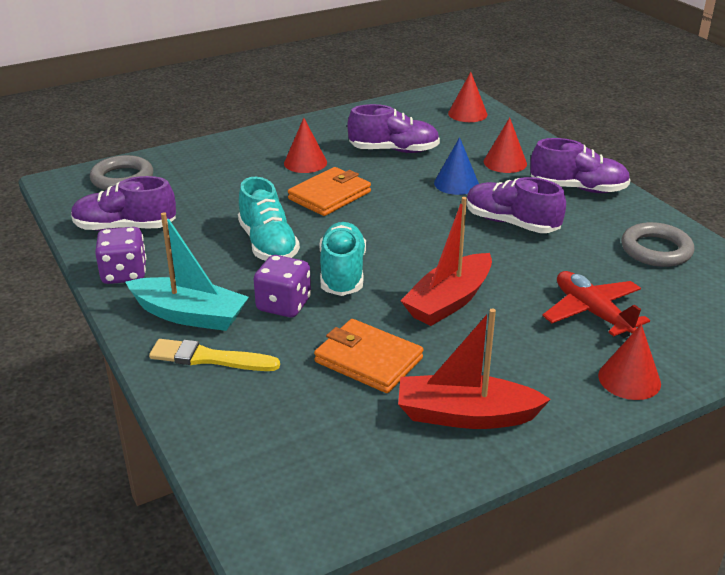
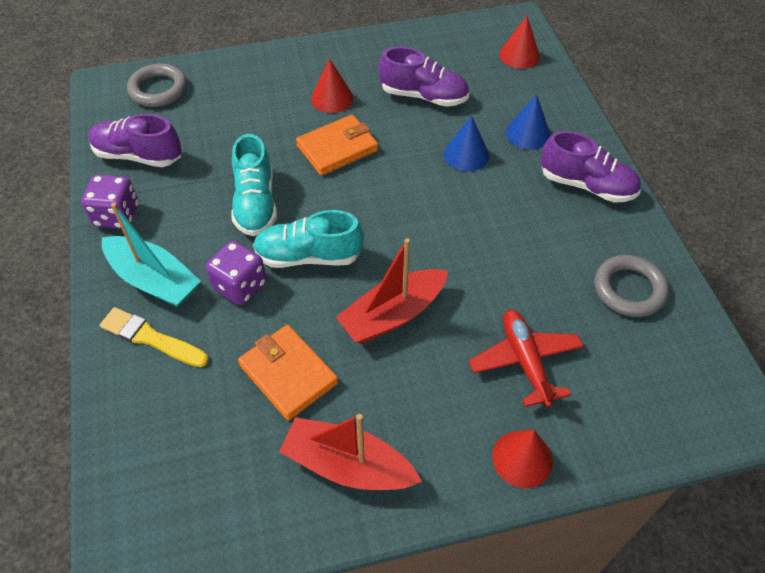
camera: 15 degrees right, 20 degrees up
(342, 273) = (308, 256): turquoise shoe -> turquoise shoe turned 105 degrees counterclockwise
(505, 162) = (528, 133): red cone -> blue cone
(511, 223) = (497, 221): purple shoe -> none

